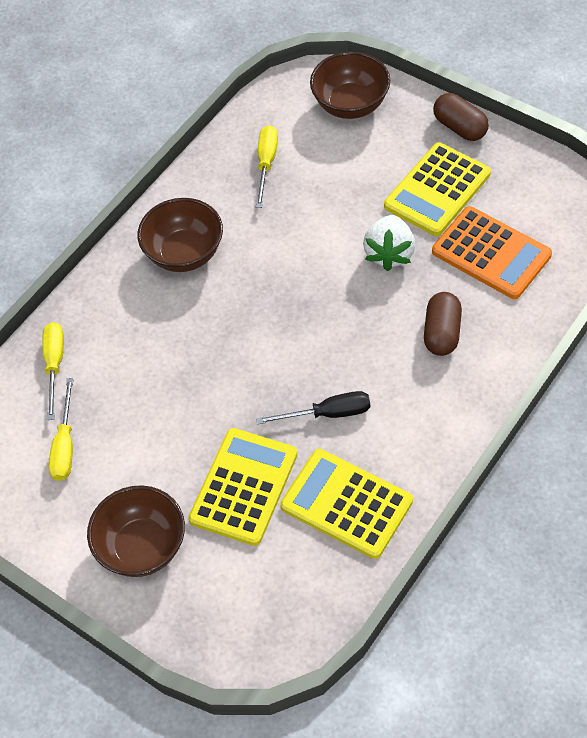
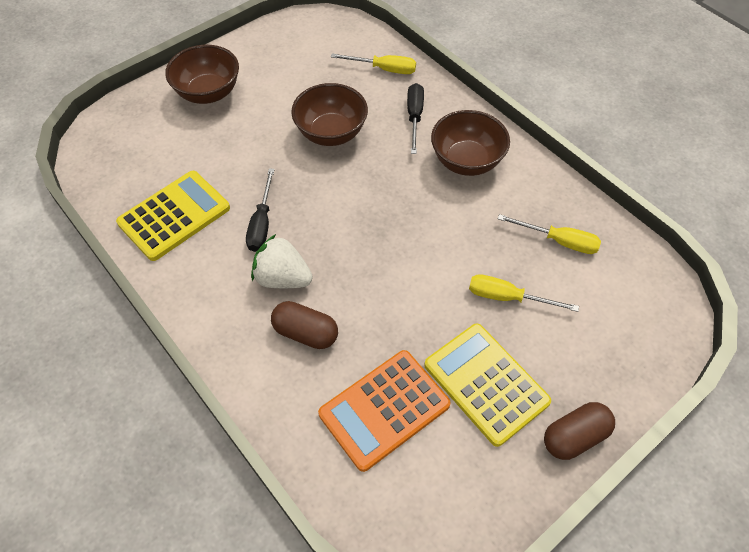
camera: 100 degrees right, 0 degrees up
(65, 445) = (311, 66): yellow screwdriver -> yellow screwdriver (508, 297)
(130, 314) = (414, 117): none -> black screwdriver
(243, 487) = (224, 156): yellow calculator -> none
(350, 105) = (628, 334): brown bowl -> brown bowl (331, 133)
(389, 253) = (415, 315): white strawberry -> white strawberry (283, 278)

